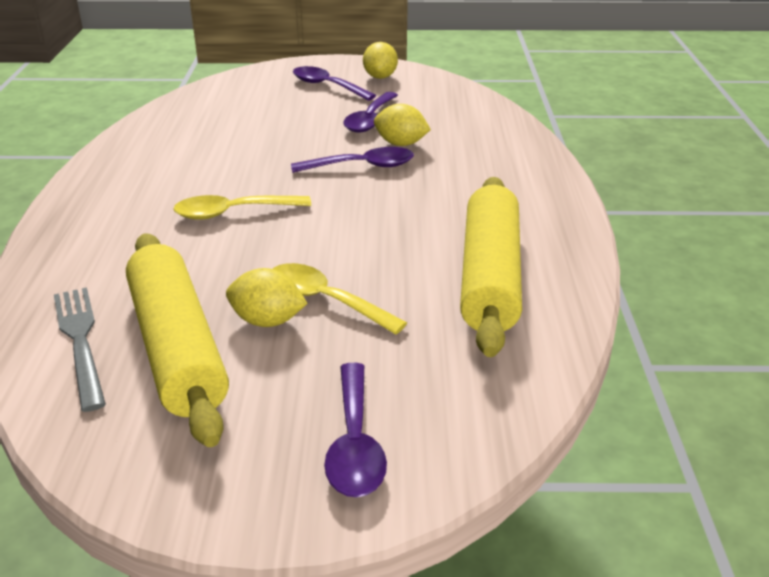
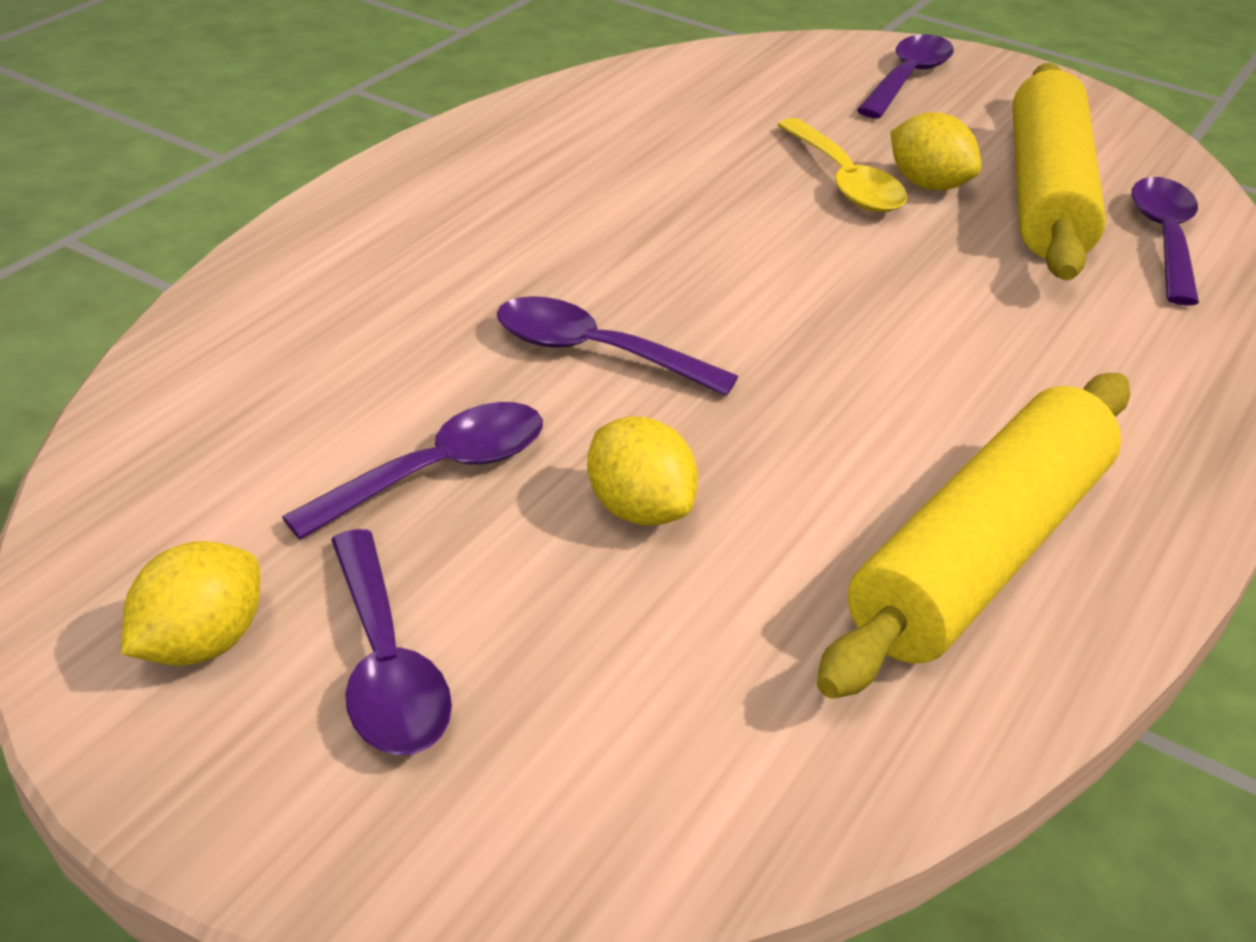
camera: 150 degrees left, 5 degrees up
(80, 341) = (1164, 238): grey fork -> purple spoon
(233, 213) = (892, 343): yellow spoon -> none
(401, 144) = (464, 376): yellow lemon -> yellow lemon (639, 509)
(490, 276) = (625, 138): yellow rolling pin -> yellow rolling pin (981, 555)

